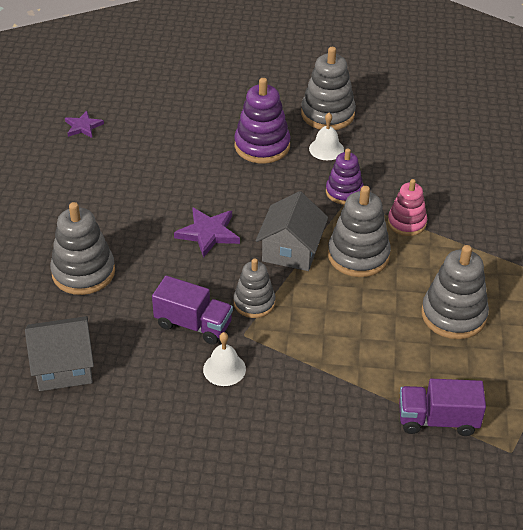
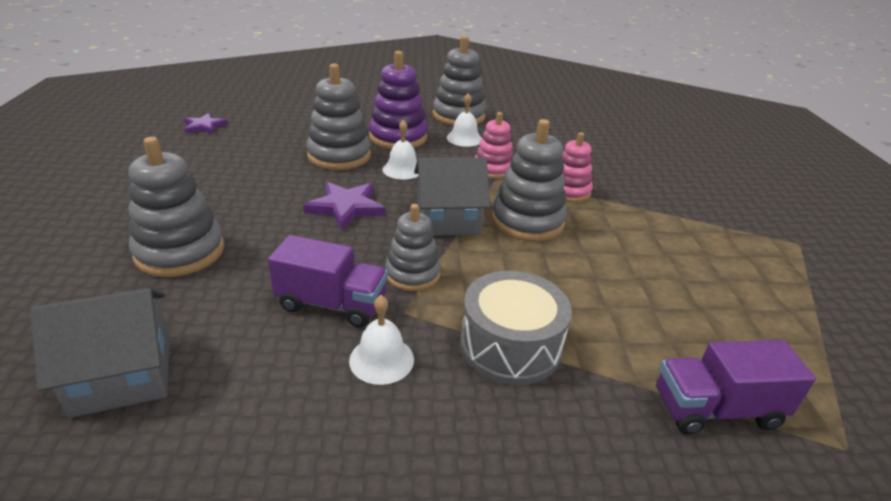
camera: 10 degrees left, 10 degrees down
(261, 190) = (402, 169): none -> white bell
(291, 250) = (448, 219): grey house -> grey house turned 75 degrees clockwise
(313, 365) = (510, 345): none -> grey drum
(344, 192) = (493, 169): purple stacking toy -> pink stacking toy
(453, 315) = (664, 274): grey stacking toy -> grey stacking toy (339, 156)

